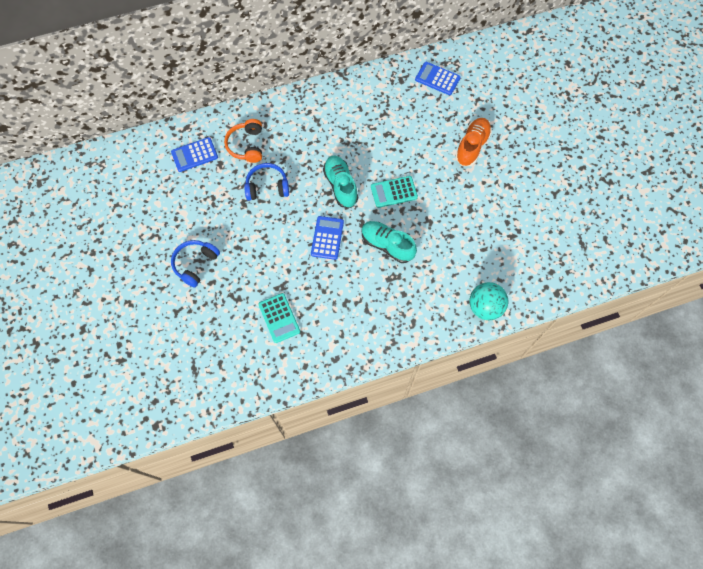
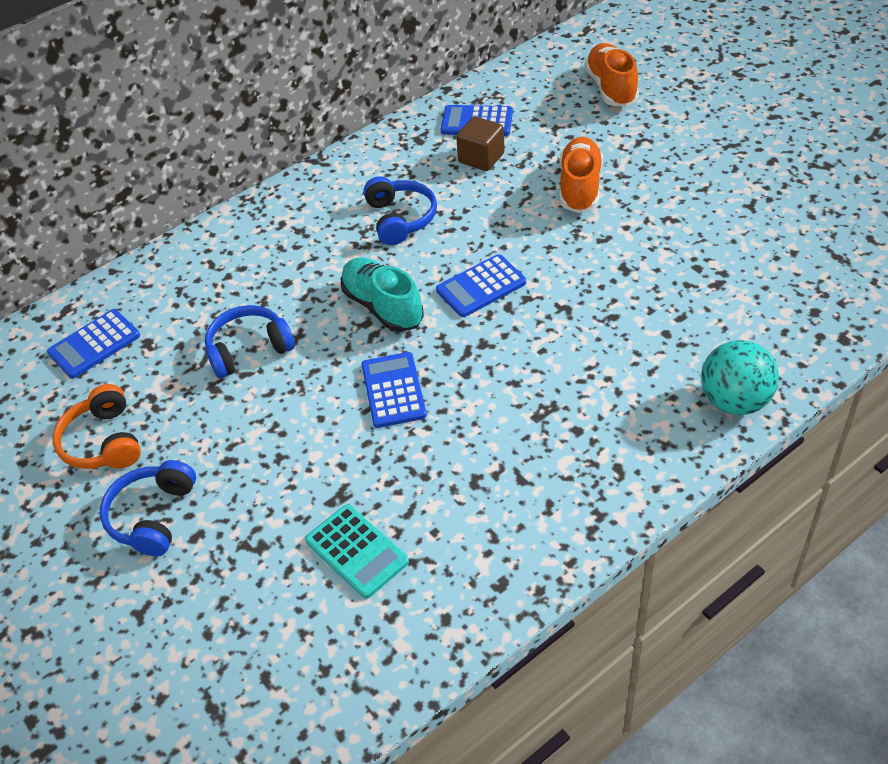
camera: 15 degrees left, 20 degrees down
(246, 145) = (188, 302): orange headphones -> orange headphones (103, 442)
(370, 132) = (400, 219): none -> blue headphones
(387, 245) = (508, 366): turquoise shoe -> none
(394, 192) = (481, 286): turquoise calculator -> blue calculator
(429, 106) = (481, 158): none -> brown cube
(521, 82) = (611, 88): none -> orange shoe

